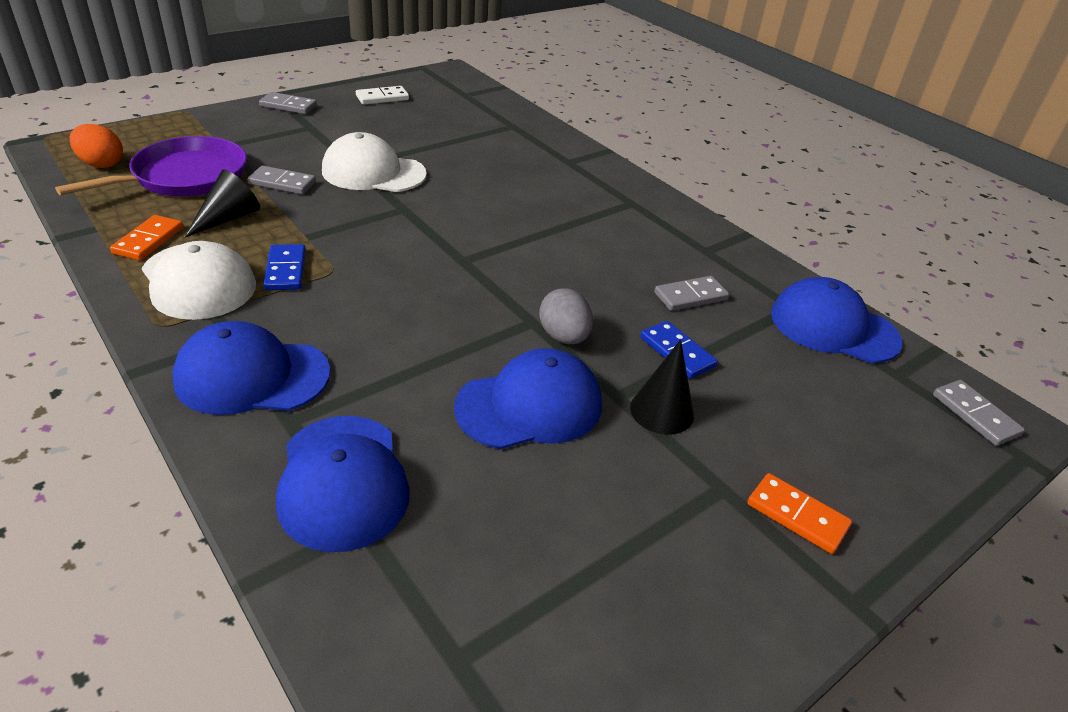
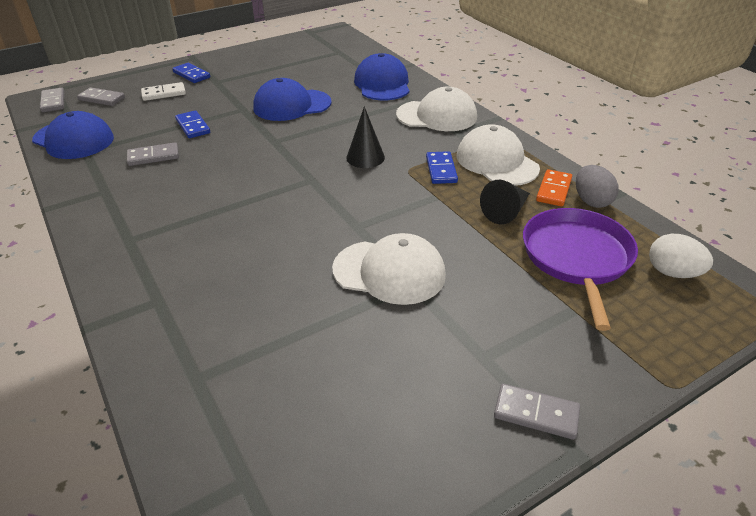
camera: 170 degrees left, 0 degrees up
(101, 164) = (673, 273): orange egg -> white egg
(185, 177) = (577, 258): purple pan -> purple pan turned 135 degrees clockwise
(251, 376) = (437, 116): blue cap -> white cap
(282, 183) = (478, 253): grey domino -> grey domino (102, 99)
(382, 98) = (393, 454): white domino -> white domino (164, 93)
(564, 337) = (258, 133): grey egg -> grey egg (591, 201)
(662, 411) = (223, 103): black cone -> black cone (365, 157)
(797, 515) = (191, 75): orange domino -> blue domino

